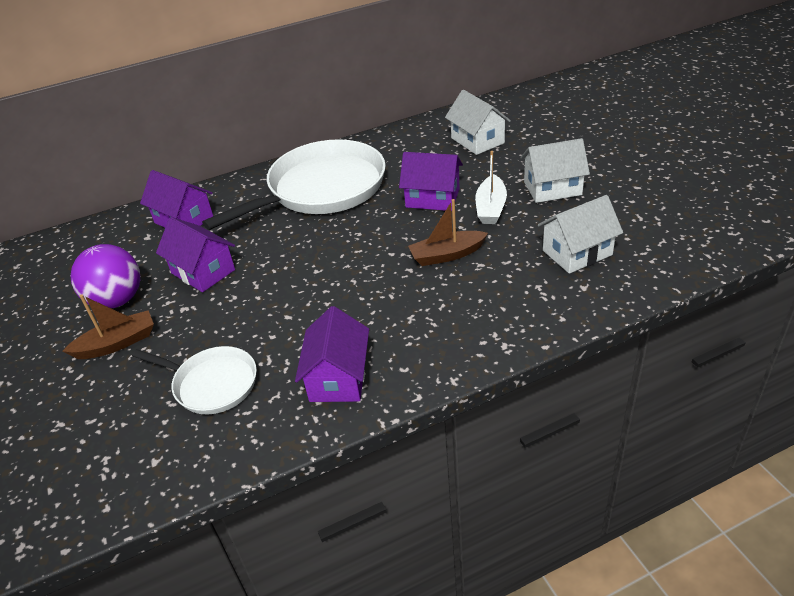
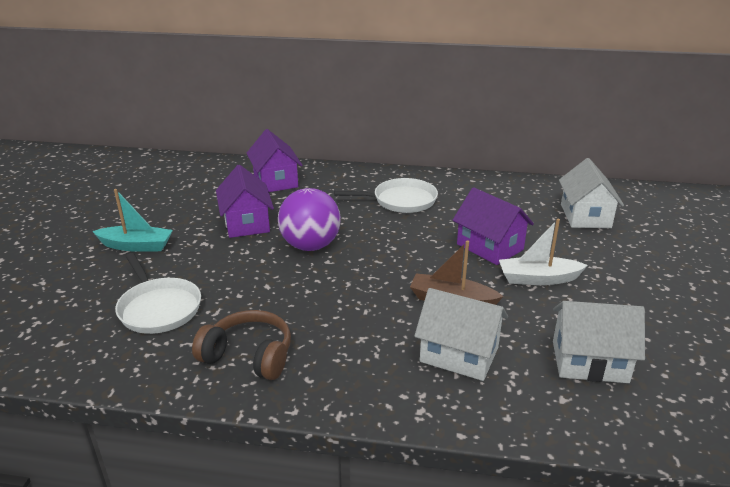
camera: 30 degrees right, 10 degrees down
(117, 300) = (171, 216): purple ball -> purple ball (310, 246)
(117, 343) = (136, 246): brown boat -> turquoise boat
(322, 189) = (401, 200): white pan -> white pan, size x0.53
(338, 378) = (249, 356): purple house -> brown headphones
(491, 208) = (538, 279): white boat -> white boat turned 45 degrees clockwise
(552, 188) = (623, 289): white house -> white house (459, 354)

